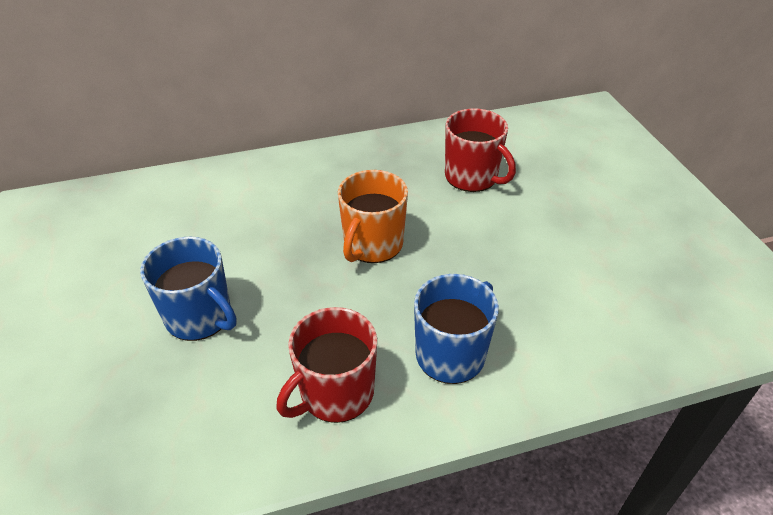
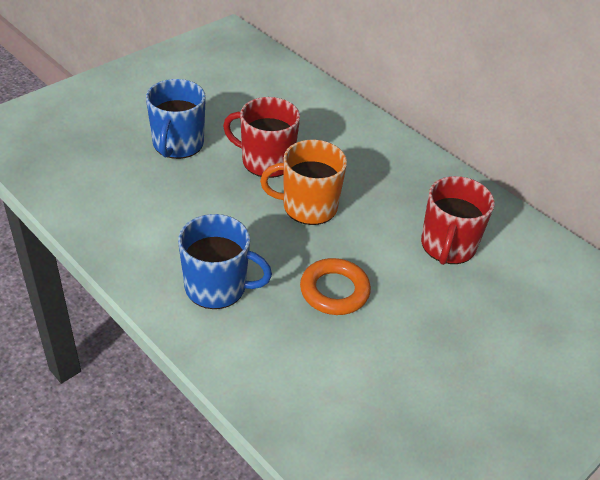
camera: 60 degrees right, 0 degrees up
(335, 393) = (146, 233): red mug -> red mug (266, 161)
(494, 266) = (334, 291): none -> orange ring

